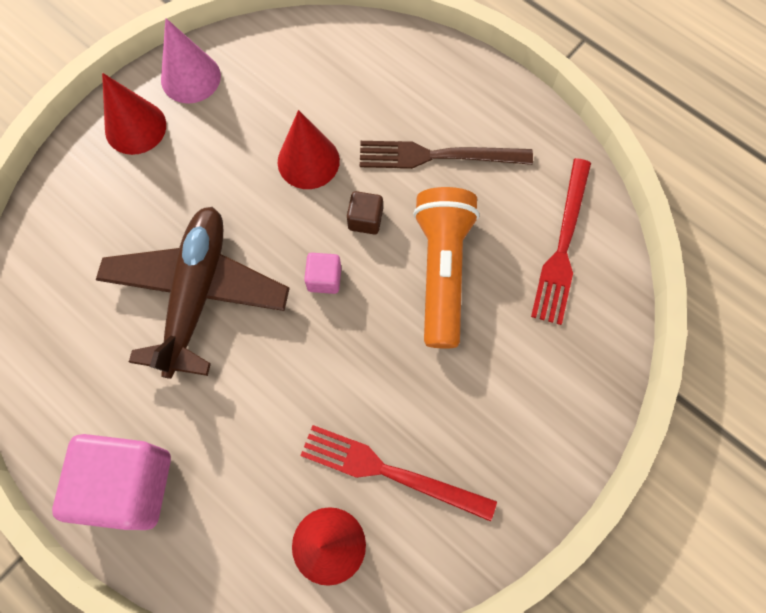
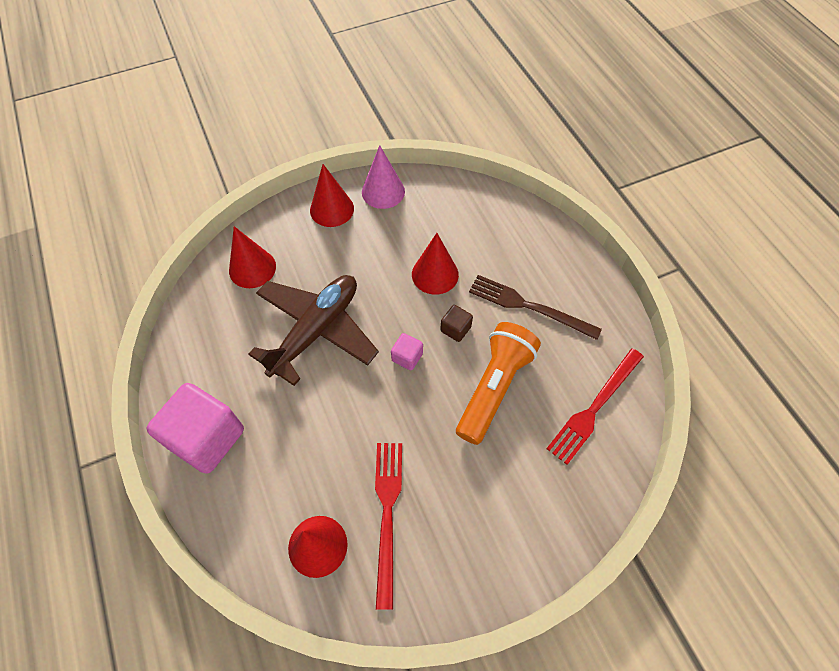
camera: 25 degrees right, 10 degrees down
(71, 248) = (252, 268): none -> red cone
(390, 472) = (387, 514): red fork -> red fork turned 45 degrees clockwise

